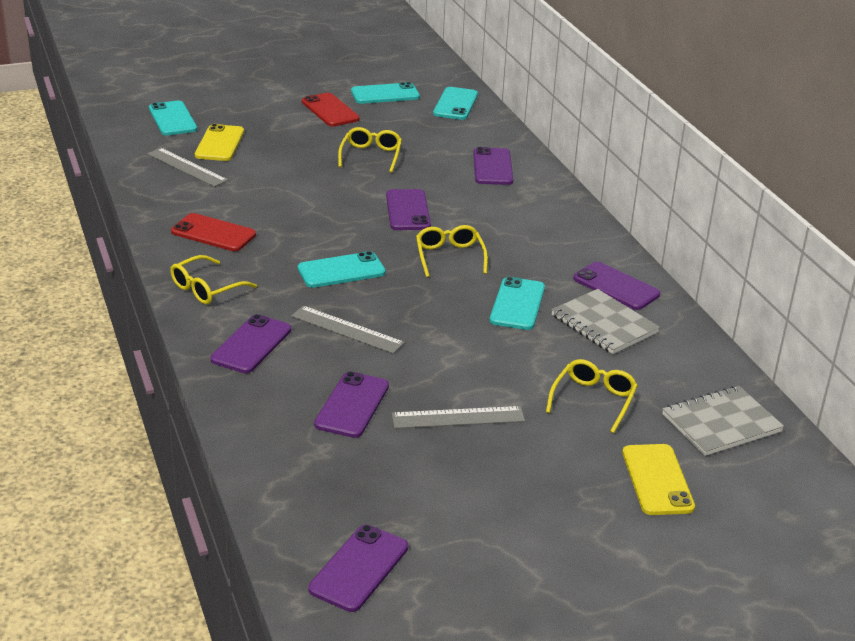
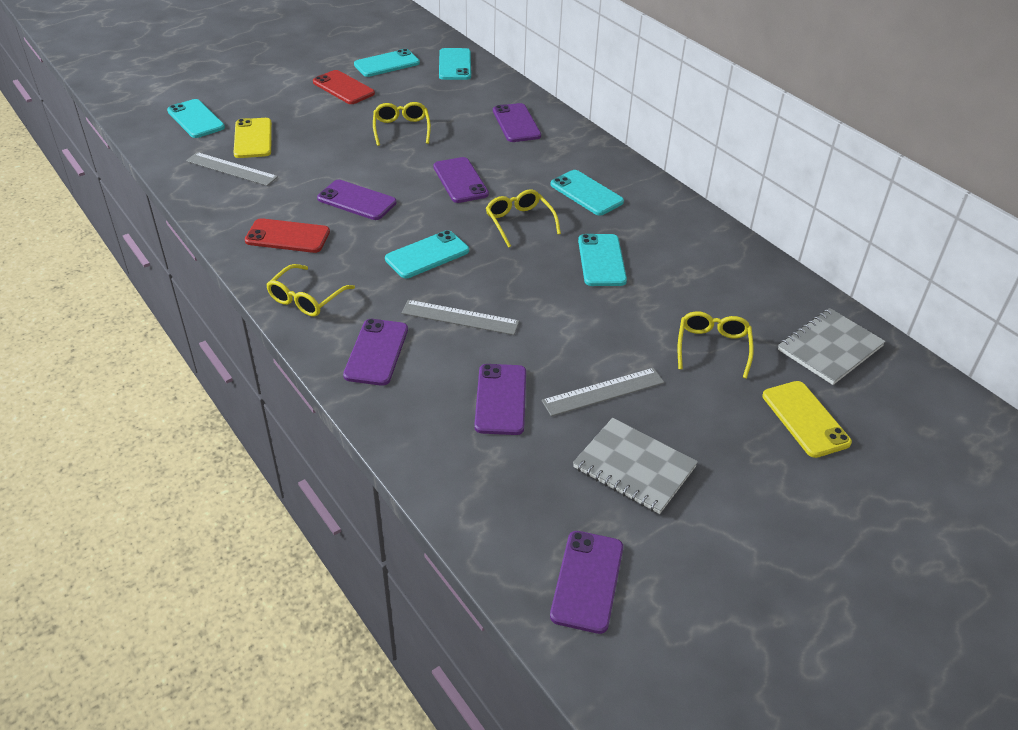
camera: 15 degrees left, 10 degrees up
(533, 241) = (586, 193): none -> turquoise phone
(604, 324) = (685, 266): grey notebook -> grey notebook (634, 467)
(616, 287) = (678, 226): purple phone -> purple phone (356, 201)

